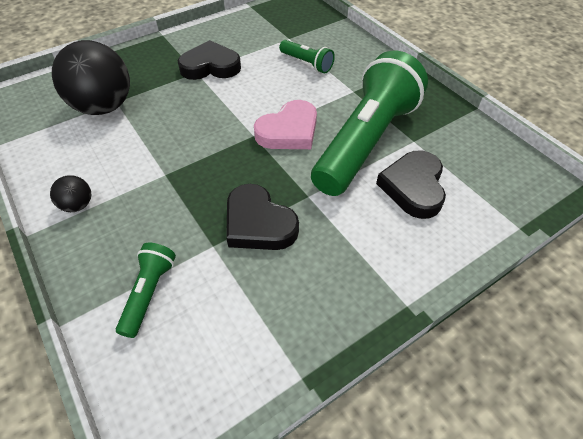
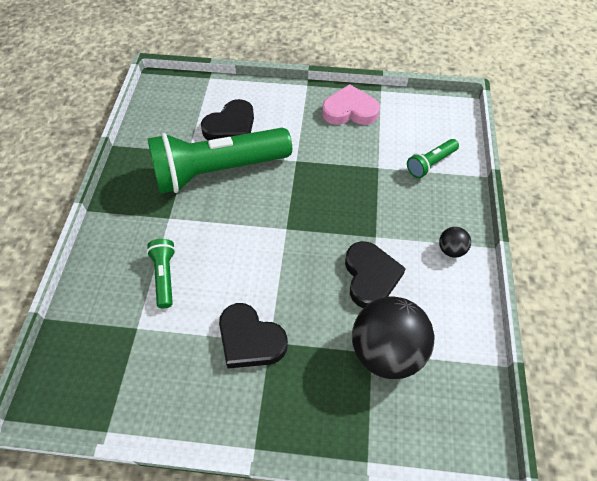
camera: 140 degrees left, 5 degrees up
(258, 223) = (341, 163): black heart -> black heart (370, 277)
(289, 131) = (258, 214): pink heart -> pink heart (350, 110)

